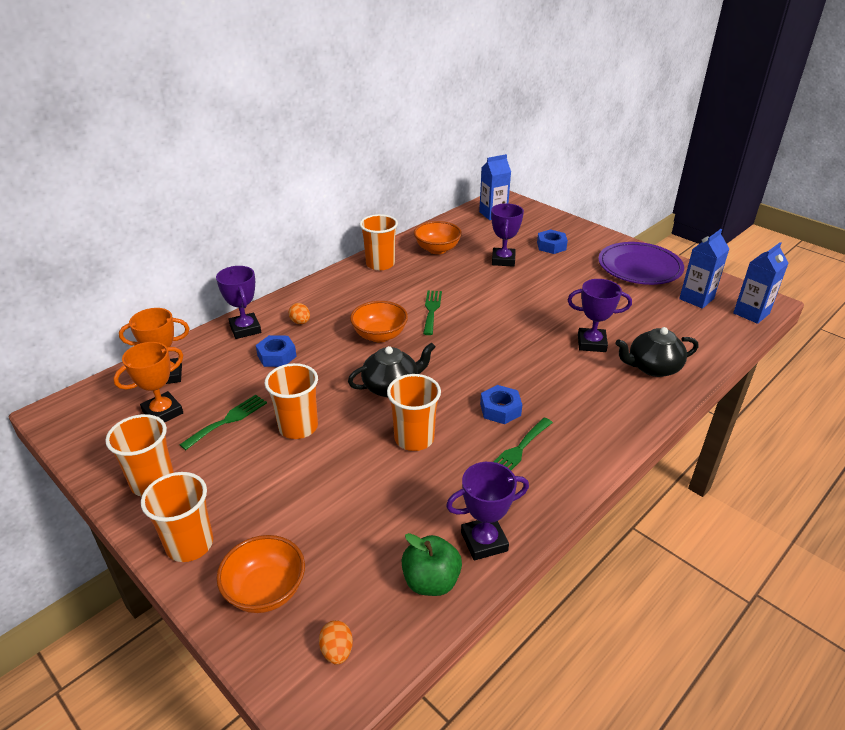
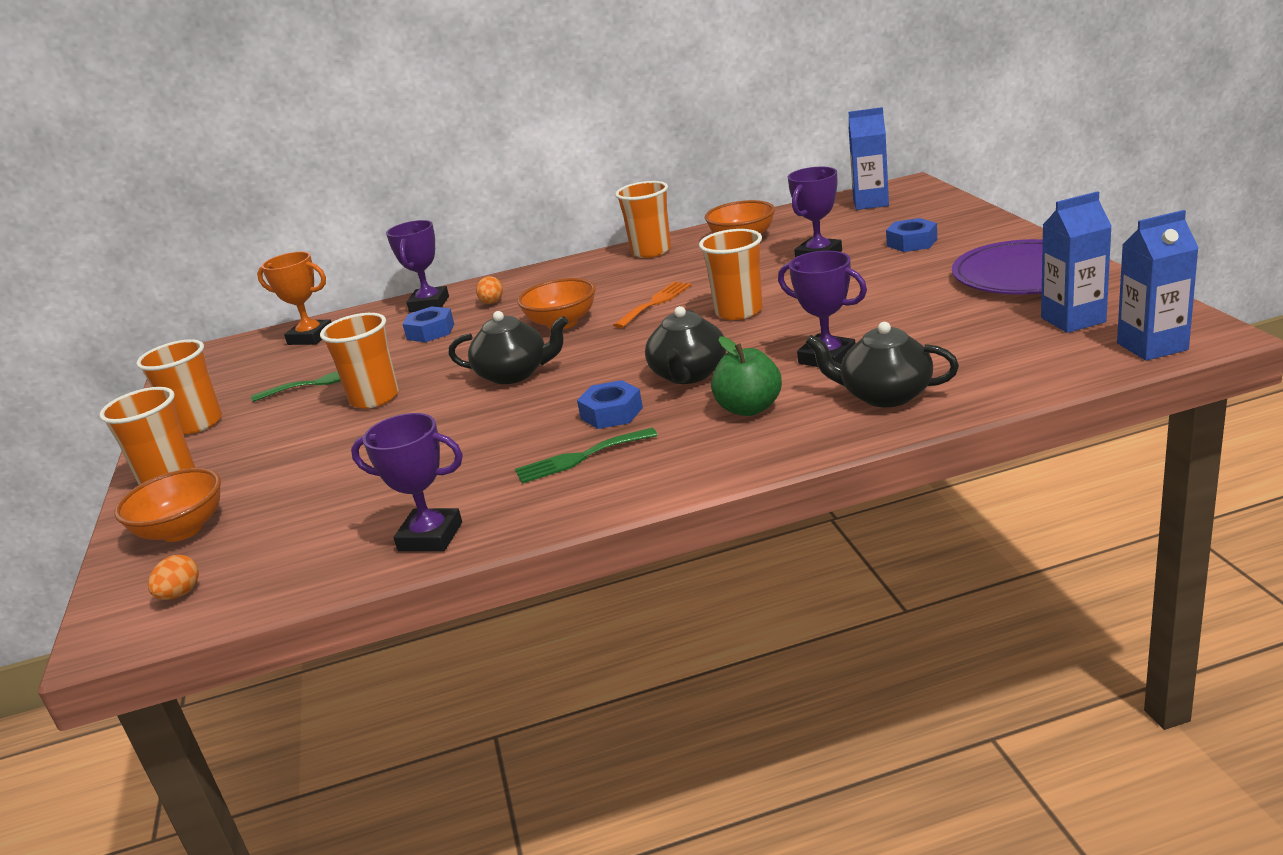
camera: 35 degrees right, 10 degrees down
(163, 412) = (271, 368): orange trophy -> none
(414, 438) = (477, 426): orange cup -> orange cup (738, 311)
(431, 310) = (655, 303): green fork -> orange fork
(431, 581) = (332, 559): green apple -> green apple (749, 408)
(519, 369) = (688, 375): none -> black teapot

